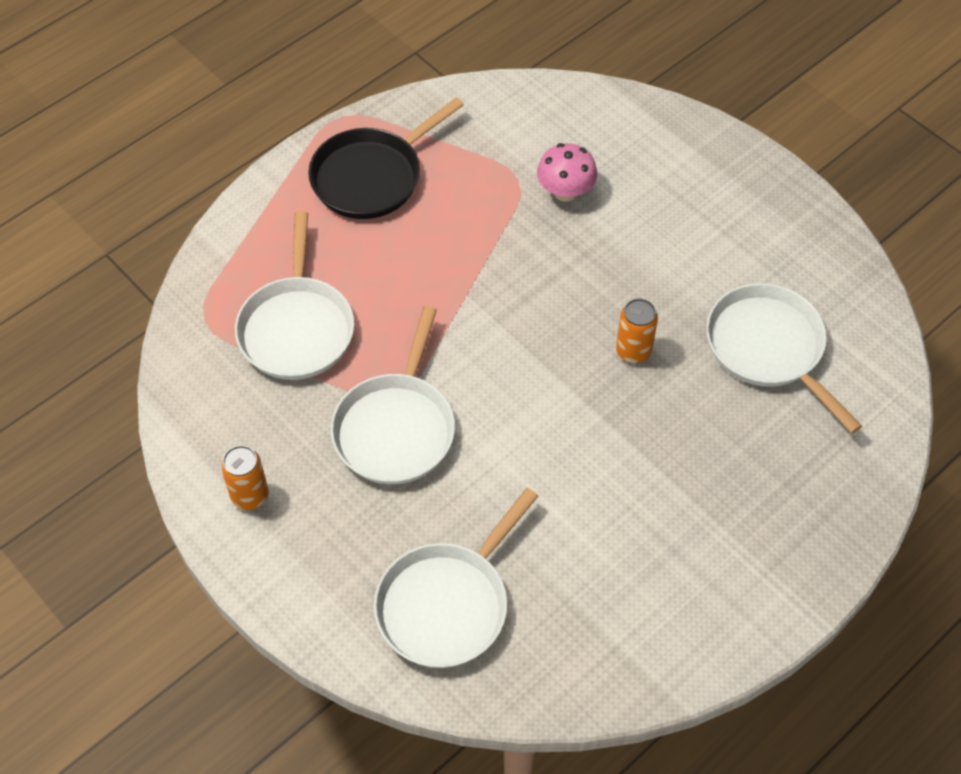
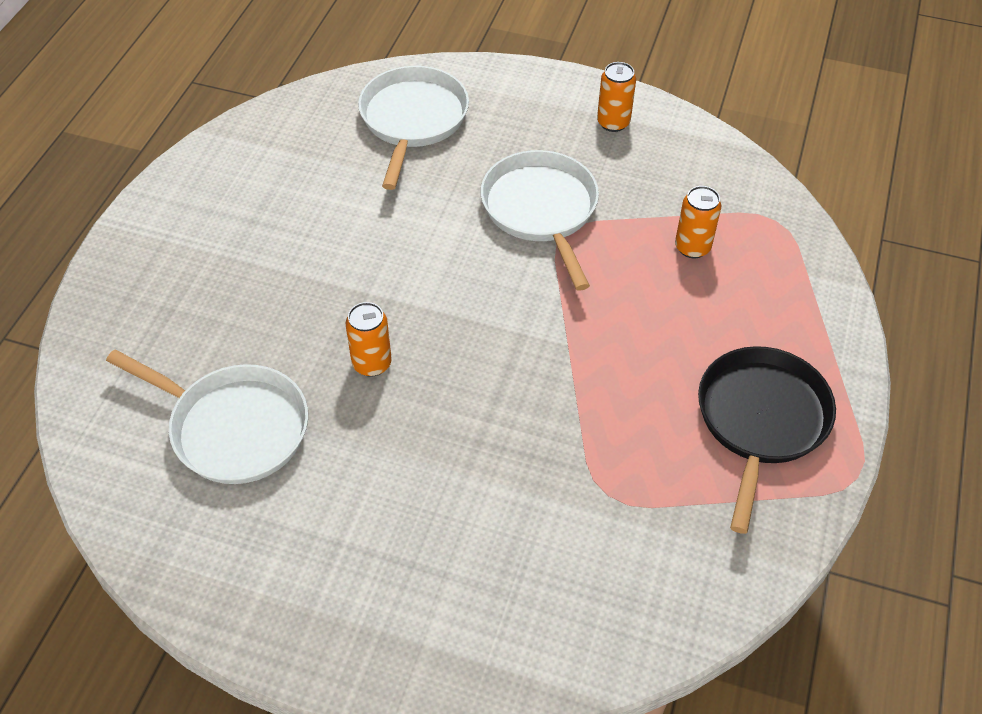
camera: 150 degrees right, 5 degrees down
(297, 328) = (692, 247): white pan -> orange can
(565, 191) = (546, 505): pink mushroom -> none

